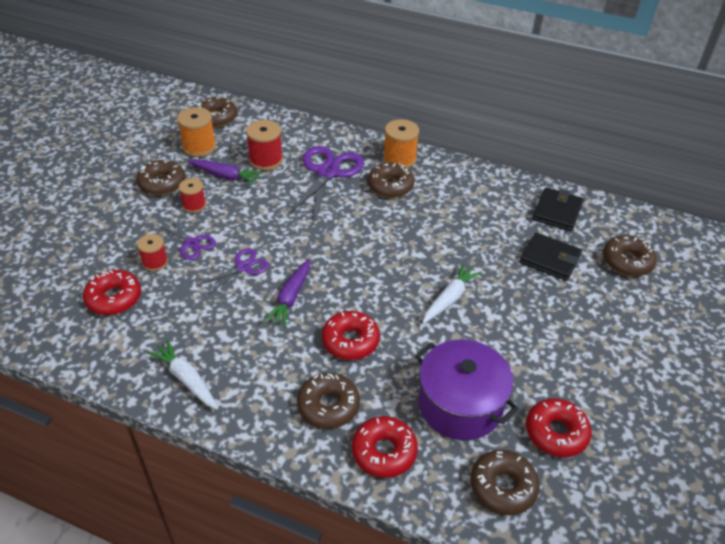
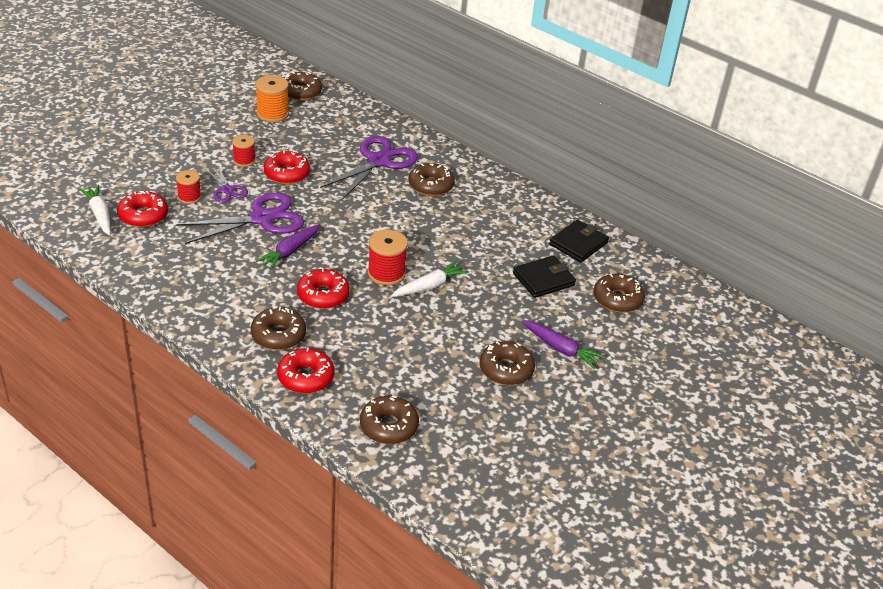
camera: 15 degrees right, 5 degrees down
(162, 183) = (225, 137): brown donut -> brown donut (506, 369)
(186, 379) = (174, 287): white carrot -> white carrot (100, 215)
(225, 176) = (284, 143): purple carrot -> purple carrot (561, 349)
(244, 267) = (262, 219): purple scissors -> purple scissors, size x1.87
(266, 160) = (327, 138): red spool -> red spool (386, 273)
(399, 159) = (453, 165): orange spool -> none
(460, 405) = (389, 363): purple pot -> none
(550, 259) = (543, 279): black wallet -> black wallet turned 75 degrees counterclockwise
(556, 433) = (459, 404): red donut -> red donut (287, 174)

